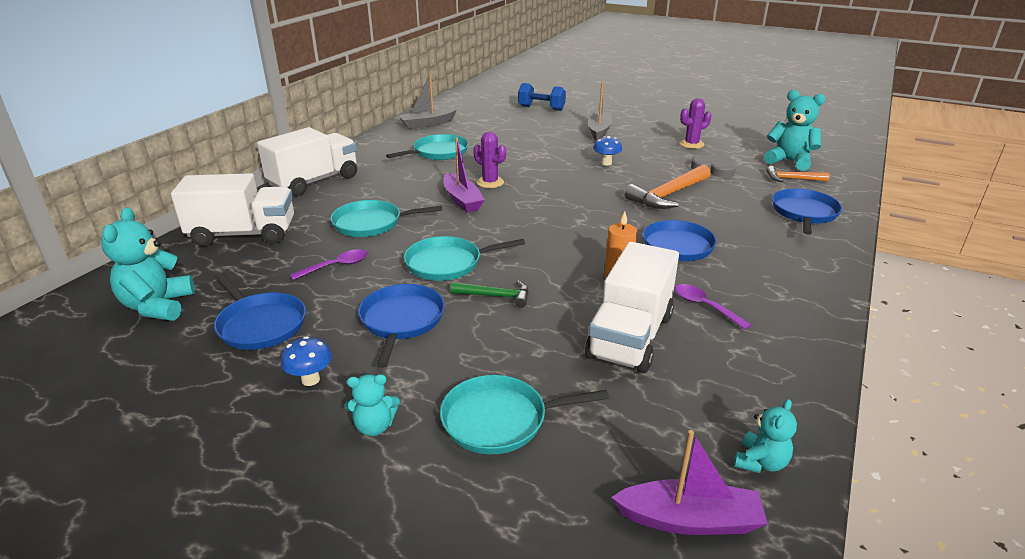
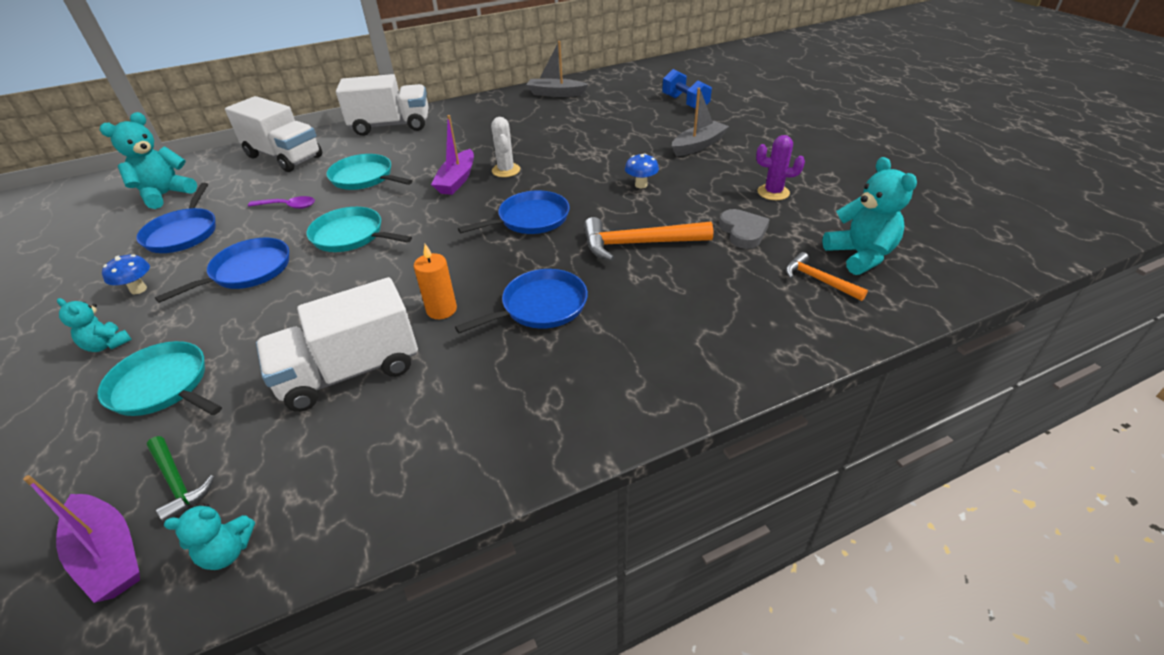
camera: 40 degrees right, 10 degrees up
(438, 152) = (517, 126): turquoise pan -> none
(490, 182) = (506, 170): purple cactus -> white cactus
(496, 296) = (331, 281): green hammer -> green hammer (177, 482)
(704, 306) = (455, 379): purple spoon -> none
(804, 213) = (750, 329): blue pan -> blue pan (530, 219)

